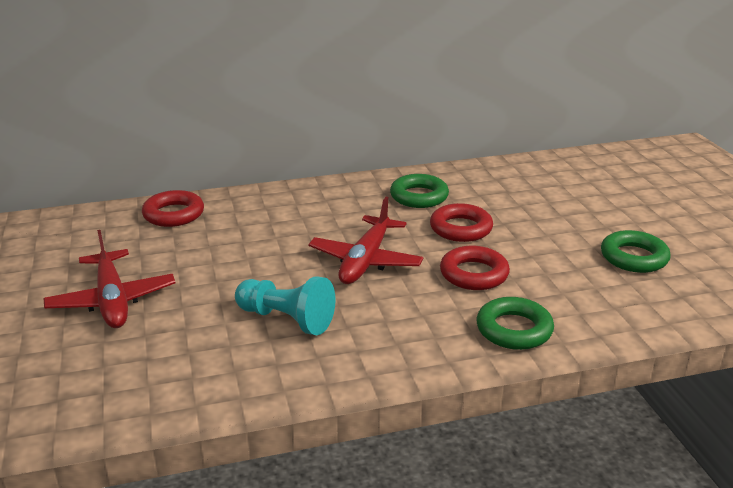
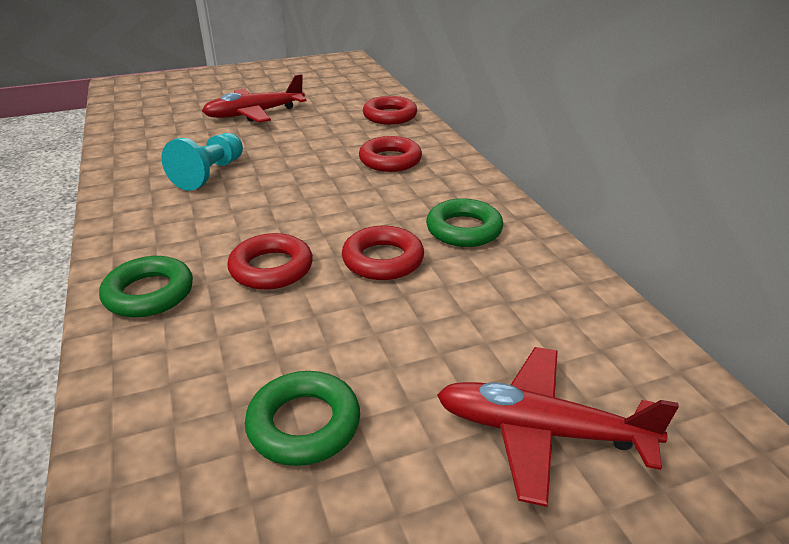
camera: 85 degrees right, 5 degrees up
(287, 219) = (390, 160): none -> red ring
(366, 260) = (306, 203): red plane -> red plane (541, 431)

